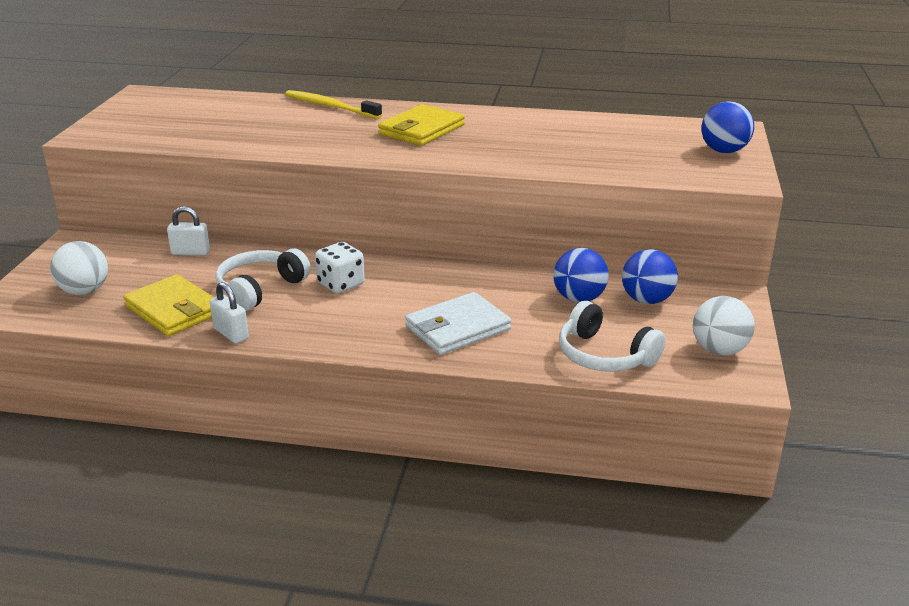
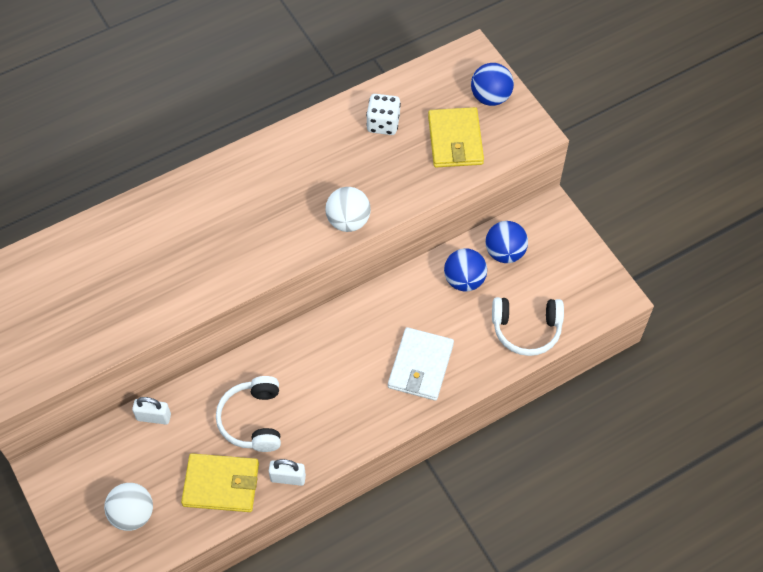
camera: 40 degrees left, 30 degrees up
(190, 252) = (154, 417): white padlock -> white padlock turned 45 degrees clockwise
(330, 106) = (147, 210): yellow toothbrush -> none
(341, 284) = (301, 375): white dice -> white dice (383, 124)
(421, 130) = (259, 202): yellow wallet -> yellow wallet (455, 140)
(719, 350) = (582, 277): white ball -> white ball (348, 221)

